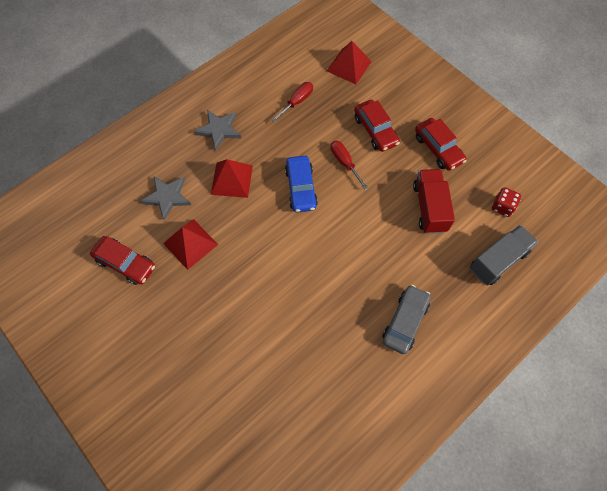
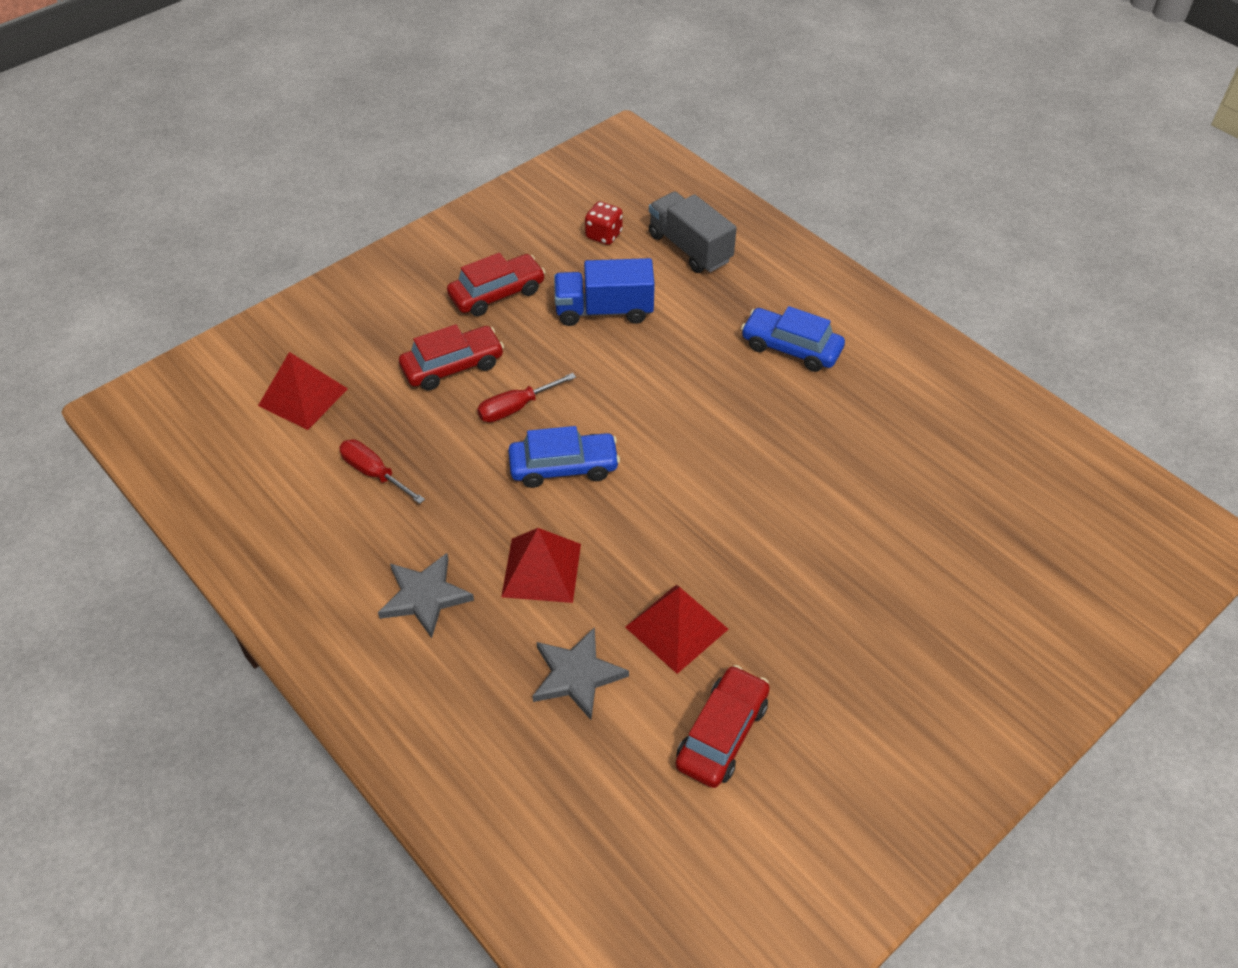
camera: 90 degrees left, 15 degrees down
(405, 321) = (791, 348): grey car -> blue car
(429, 207) = (604, 310): red truck -> blue truck

